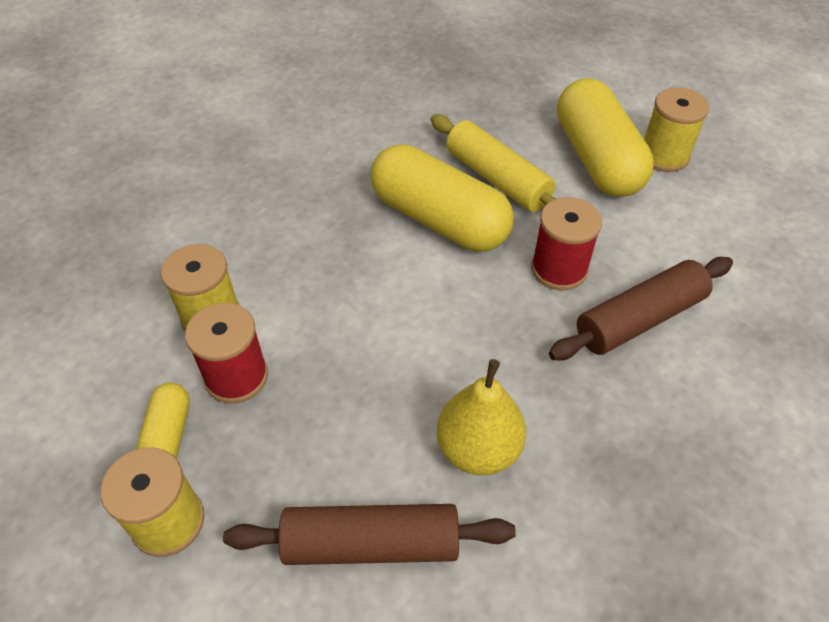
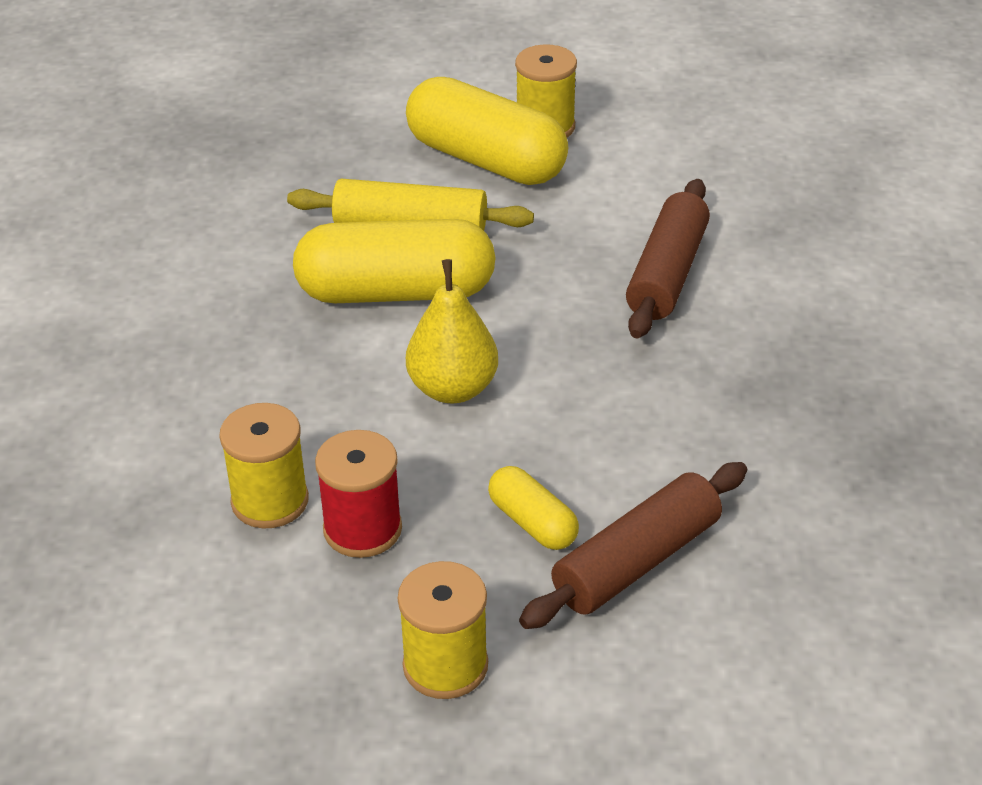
camera: 40 degrees left, 10 degrees down
(168, 436) = (359, 612): yellow capsule -> yellow capsule (533, 522)
(478, 449) = (644, 445): yellow pear -> yellow pear (453, 389)
(559, 269) = (557, 272): red spool -> none

